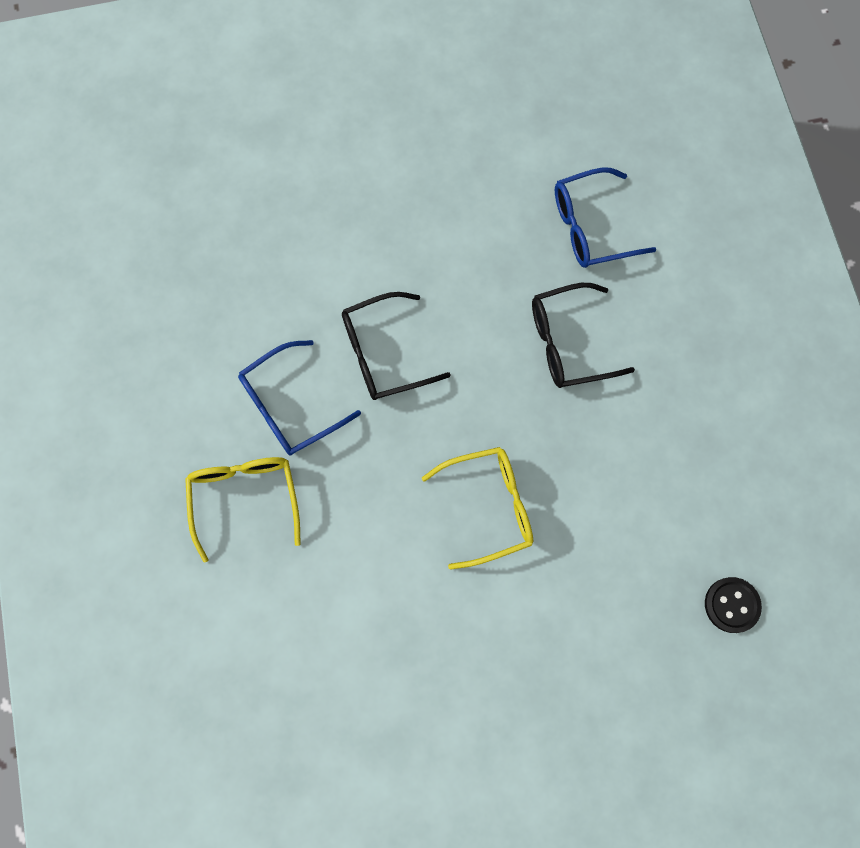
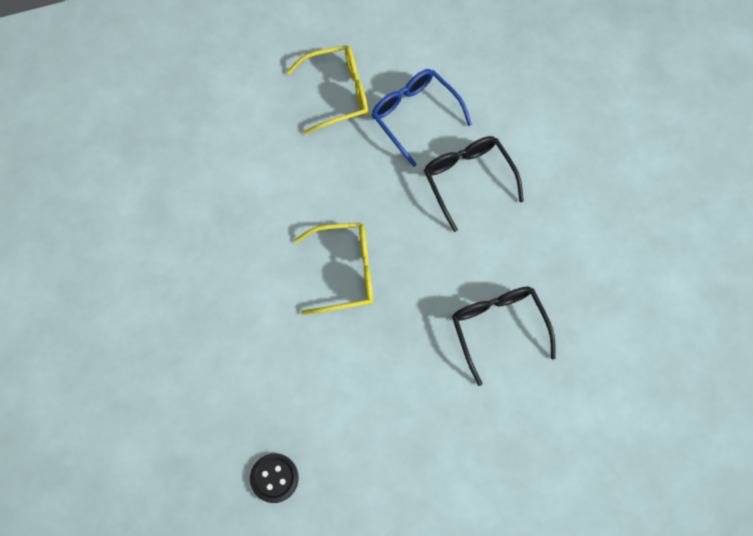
camera: 85 degrees right, 5 degrees down
(489, 507) = (345, 271): yellow glasses -> yellow glasses turned 75 degrees counterclockwise
(590, 227) = (614, 342): blue glasses -> none

